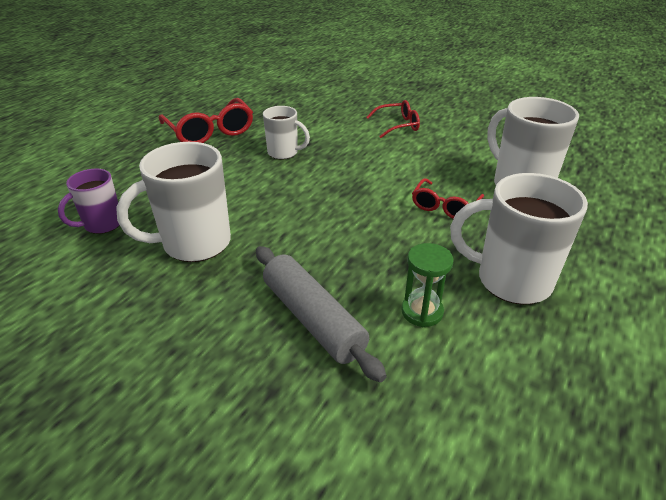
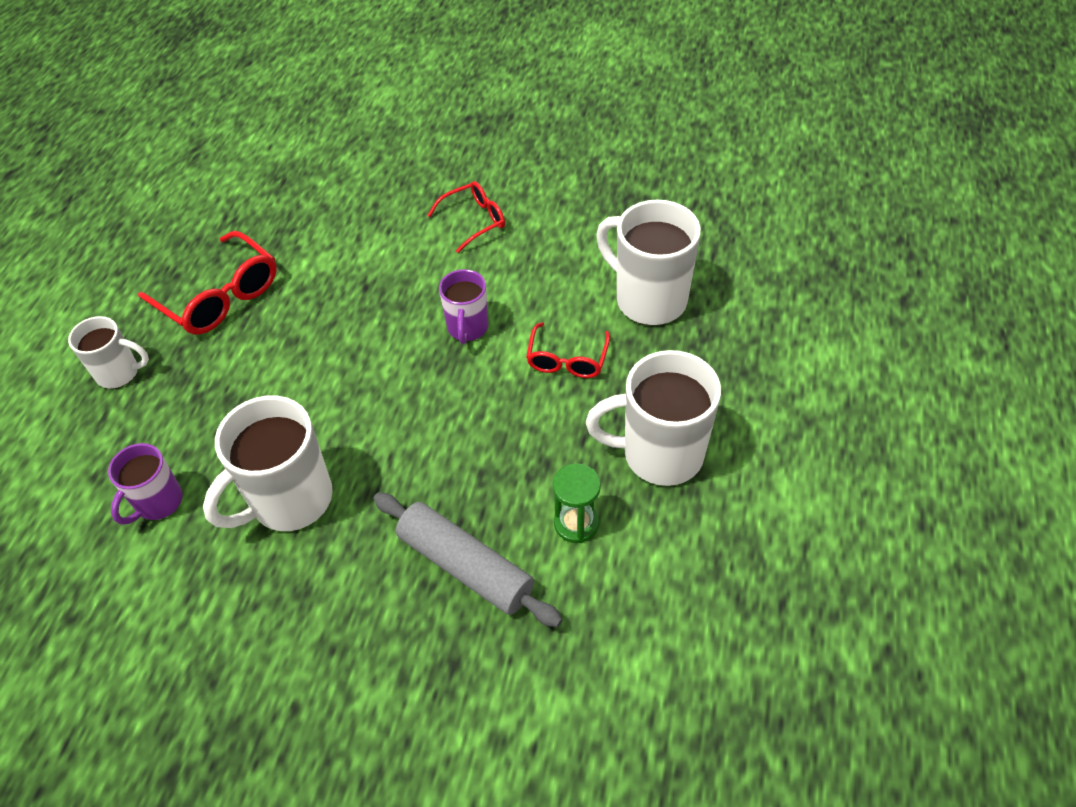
camera: 15 degrees left, 15 degrees up
(284, 153) = (339, 314): white mug -> white mug (119, 373)
(372, 176) = (467, 328): none -> purple mug

